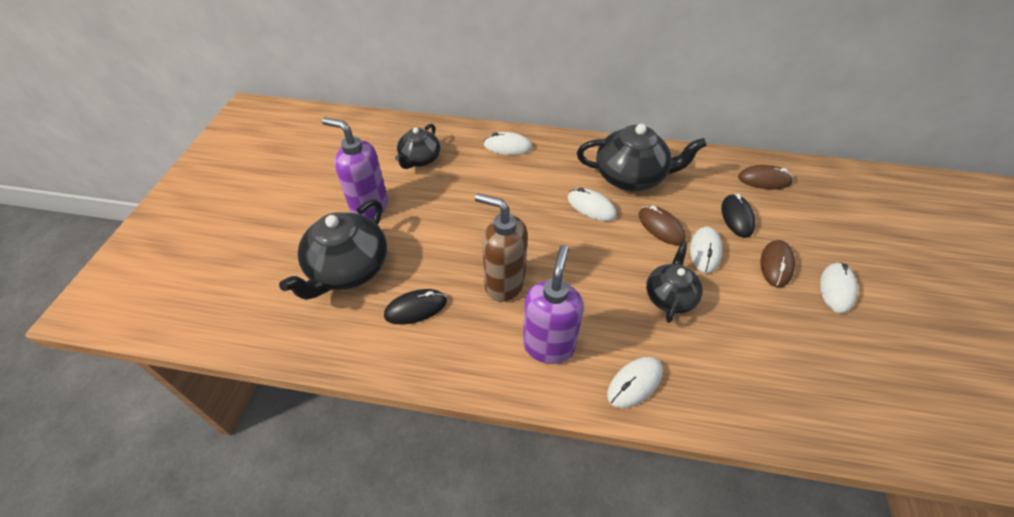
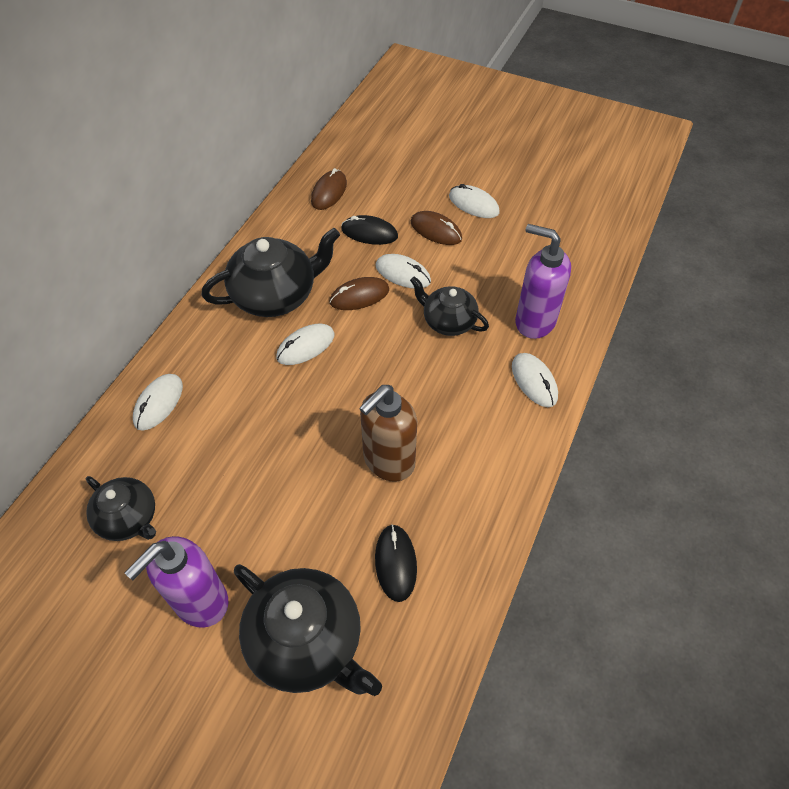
camera: 75 degrees left, 5 degrees up
(548, 345) = (478, 439): purple soap dispenser -> purple soap dispenser (534, 321)
(631, 177) = (275, 295): black teapot -> black teapot turned 45 degrees clockwise

